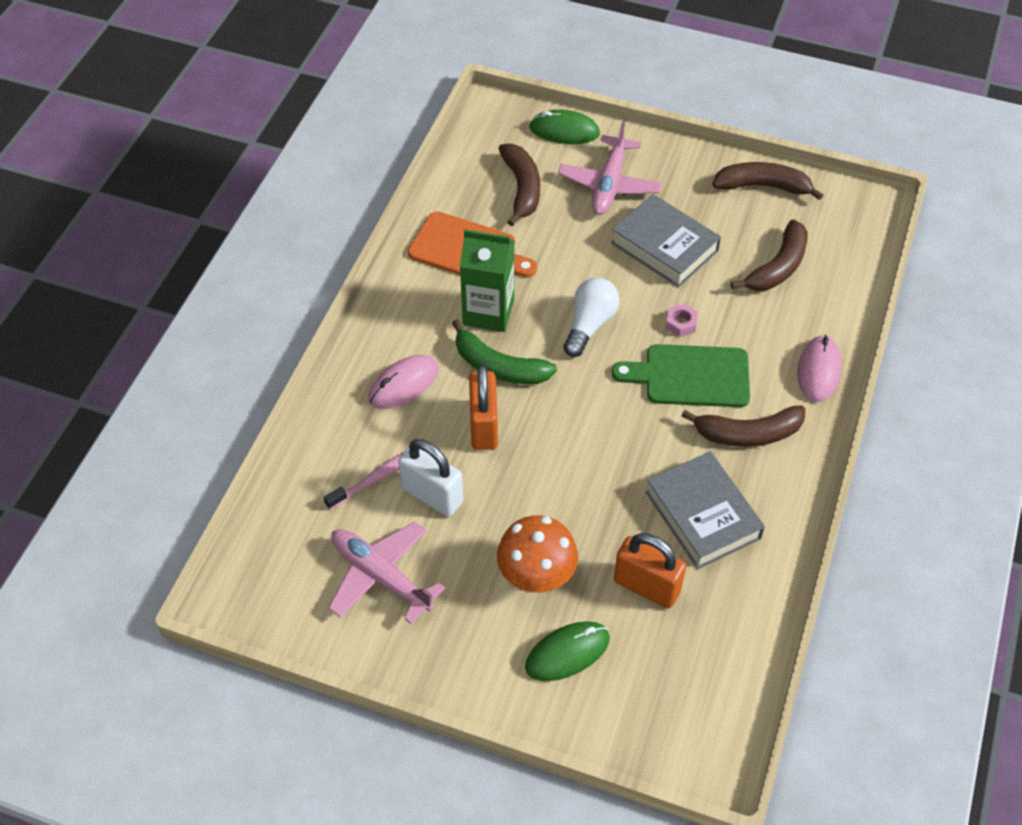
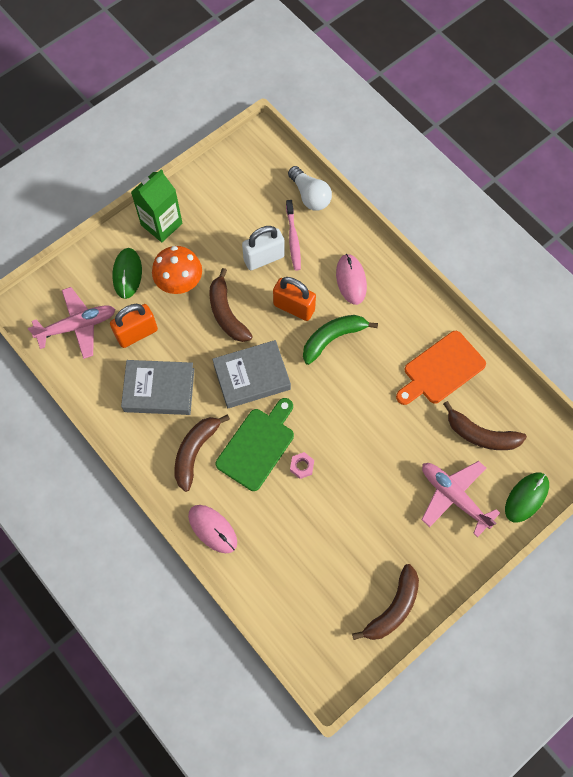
camera: 120 degrees right, 15 degrees up
(380, 576) = (230, 211): pink plane -> pink plane (77, 326)
(488, 312) = (380, 355): green carton -> green carton (161, 224)
(589, 325) = (334, 409): white light bulb -> white light bulb (310, 196)
(664, 247) = (373, 498): grey book -> grey book (251, 377)
(777, 267) = (312, 564): brown banana -> brown banana (226, 313)

